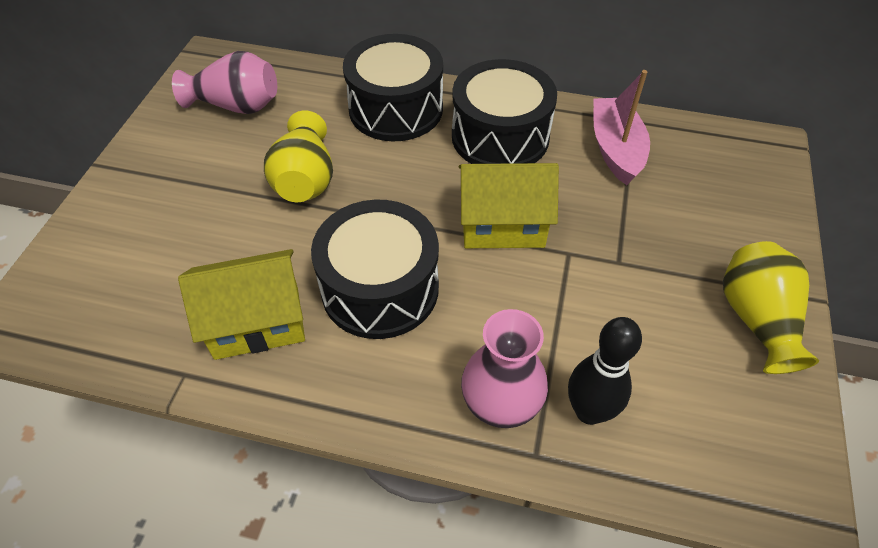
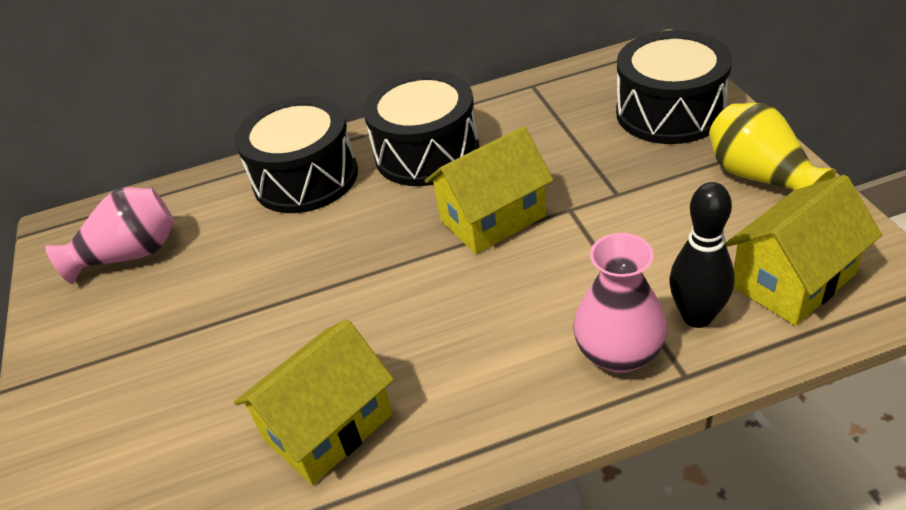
camera: 25 degrees left, 10 degrees down
(305, 179) = (266, 280): yellow vase -> none
(380, 288) = (426, 329): black drum -> black drum (670, 112)
(615, 149) = (537, 113): pink boat -> none
(698, 432) = (793, 280): none -> yellow house

